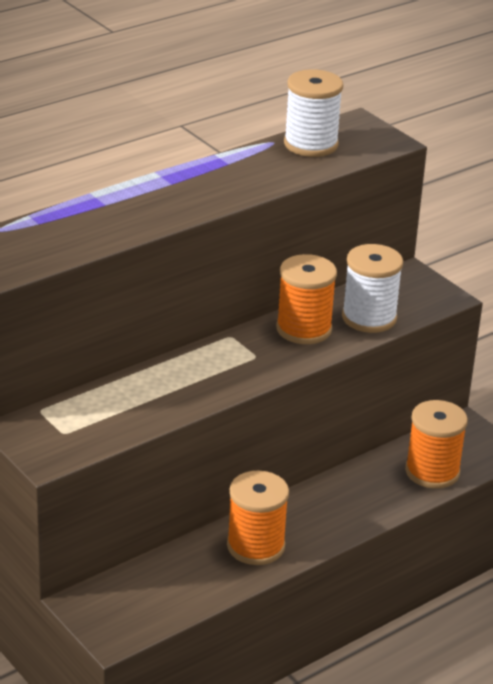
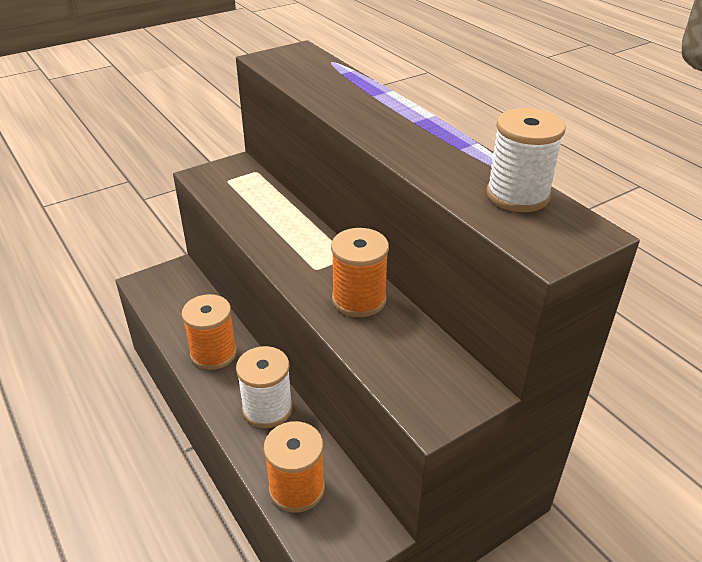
camera: 95 degrees right, 5 degrees up
(369, 318) = (381, 347): white spool -> white spool (267, 409)

